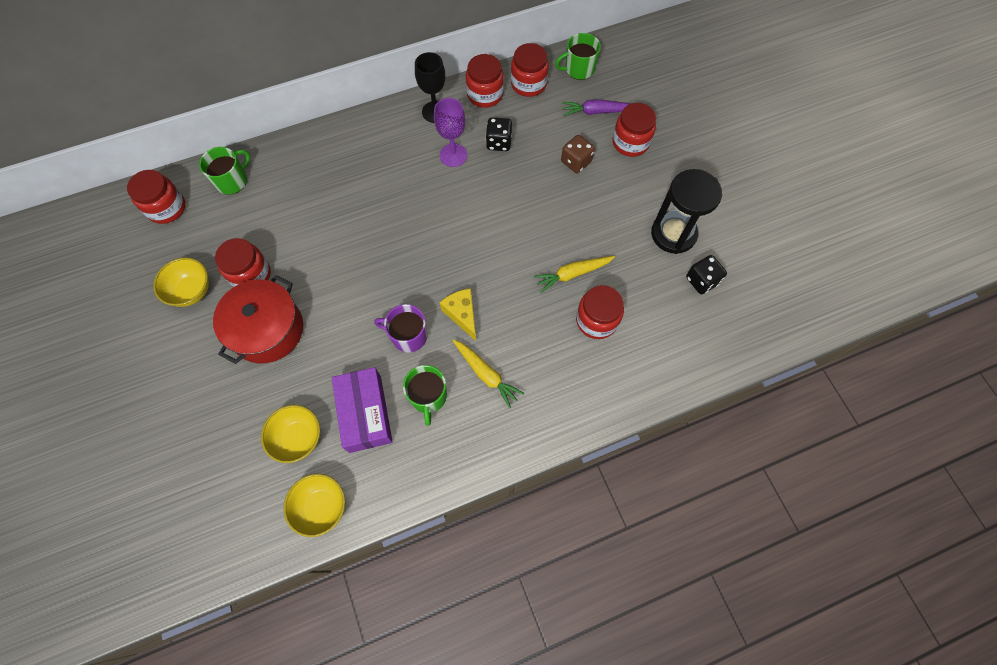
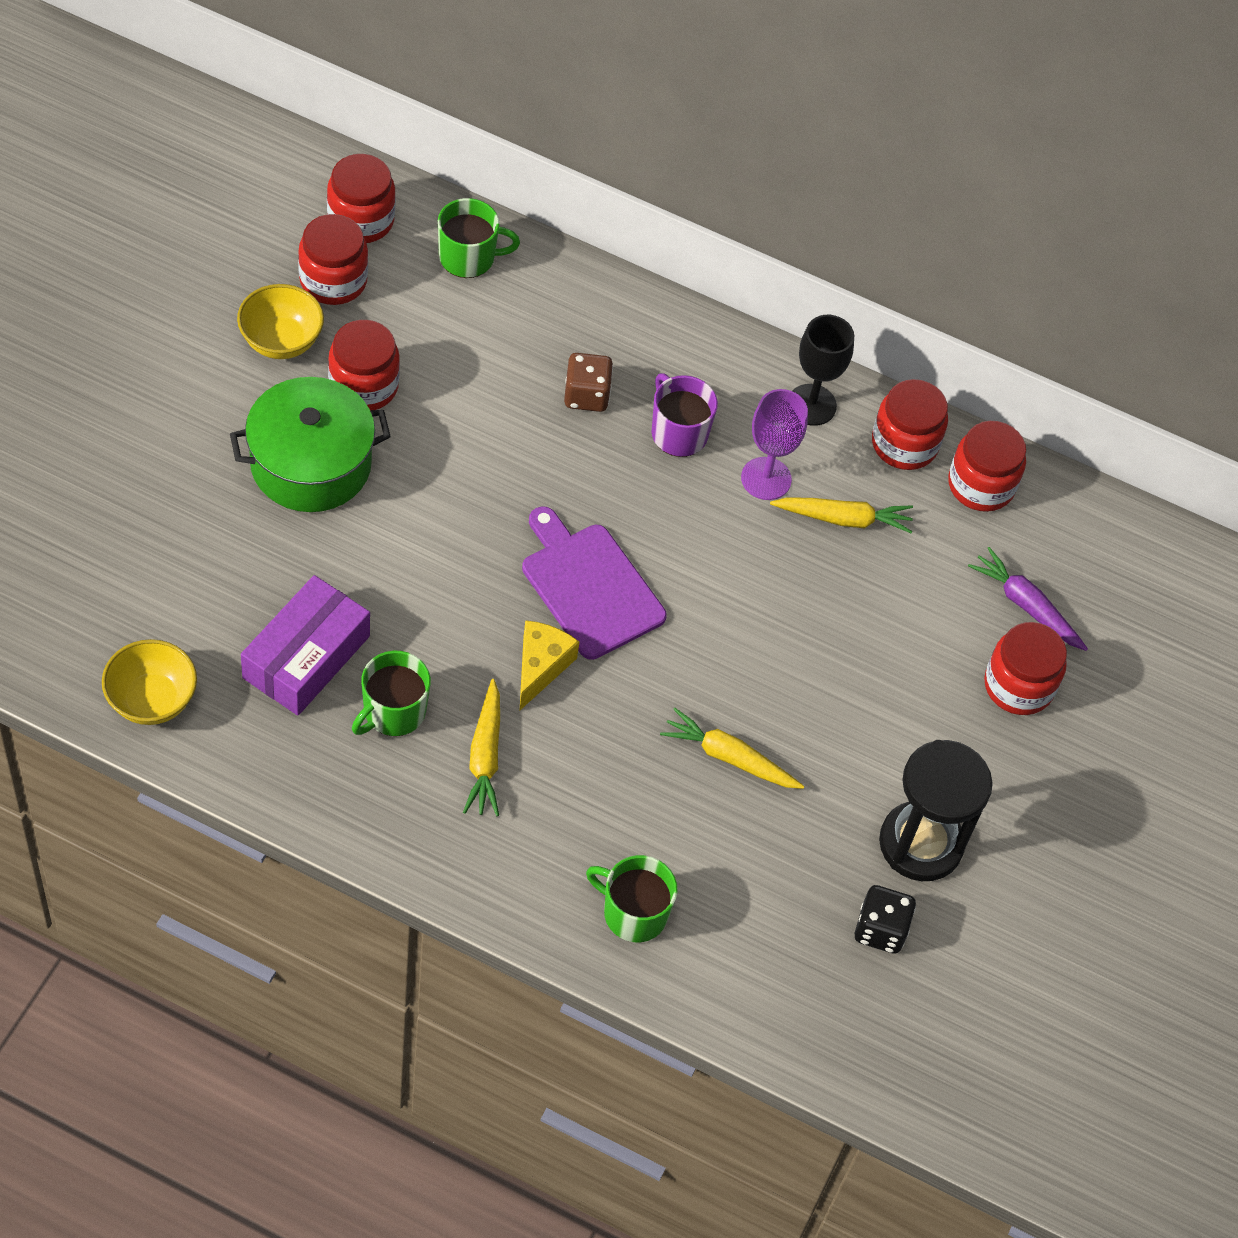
camera: 40 degrees right, 10 degrees down
(267, 330) = (311, 464): red pot -> green pot
(298, 438) = (209, 609): yellow bowl -> none
(408, 336) = (452, 626): purple mug -> purple mug (678, 432)
(441, 263) = (589, 586): none -> purple cutting board
(499, 142) = (843, 519): black dice -> yellow carrot
(576, 162) = (912, 638): brown dice -> brown dice (586, 395)
(578, 69) = (1076, 530): green mug -> green mug (633, 913)
(596, 320) = (688, 835): red jar -> red jar (333, 280)

